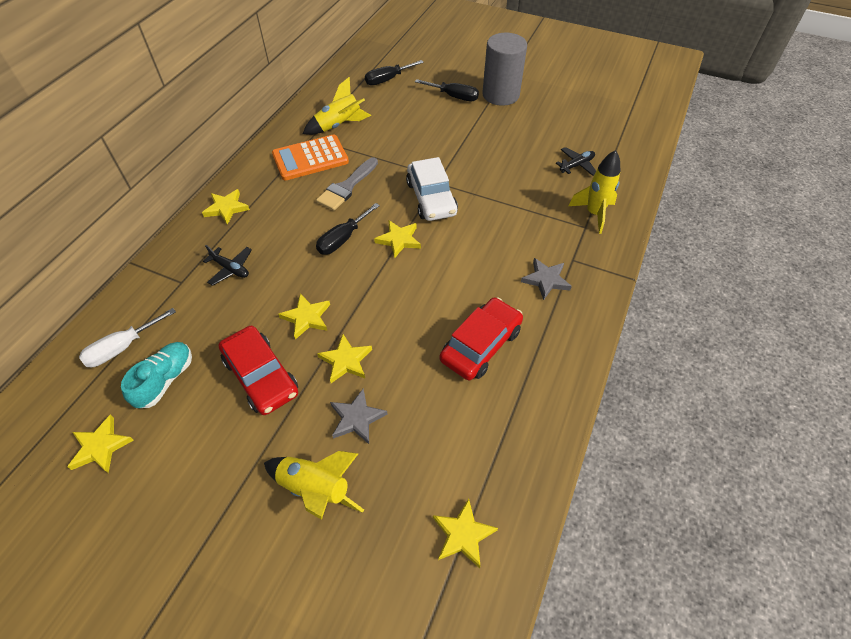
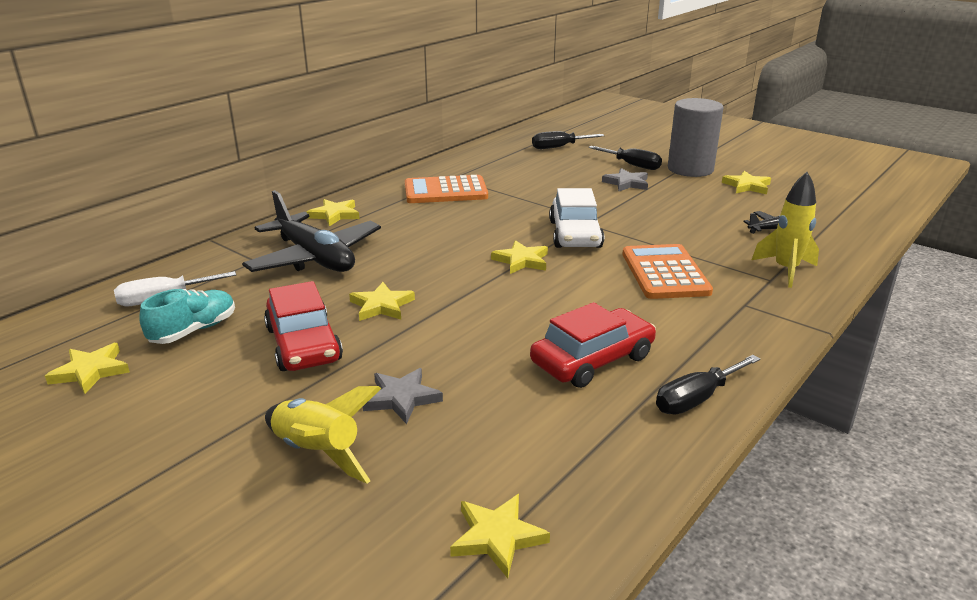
camera: 15 degrees right, 25 degrees down
(230, 269) = (315, 258): black plane -> black plane, size x2.19
(339, 126) = (489, 172): yellow rocket -> none
(343, 239) = (454, 252): black screwdriver -> black screwdriver (696, 399)
(346, 187) = (477, 215): grey brush -> none
(346, 361) = (411, 347): yellow star -> yellow star (747, 186)
(509, 234) = (665, 273): none -> orange calculator
(546, 280) = (702, 316): grey star -> grey star (626, 183)

